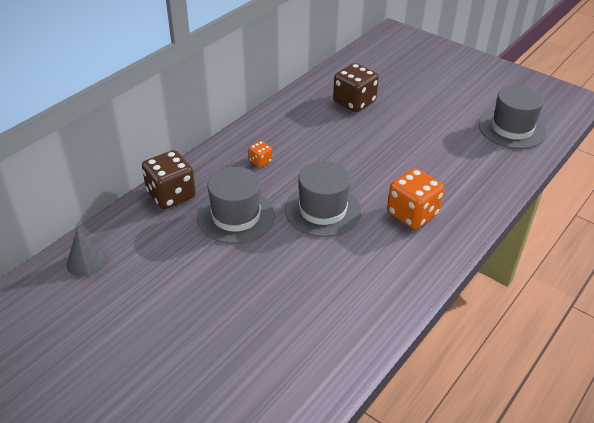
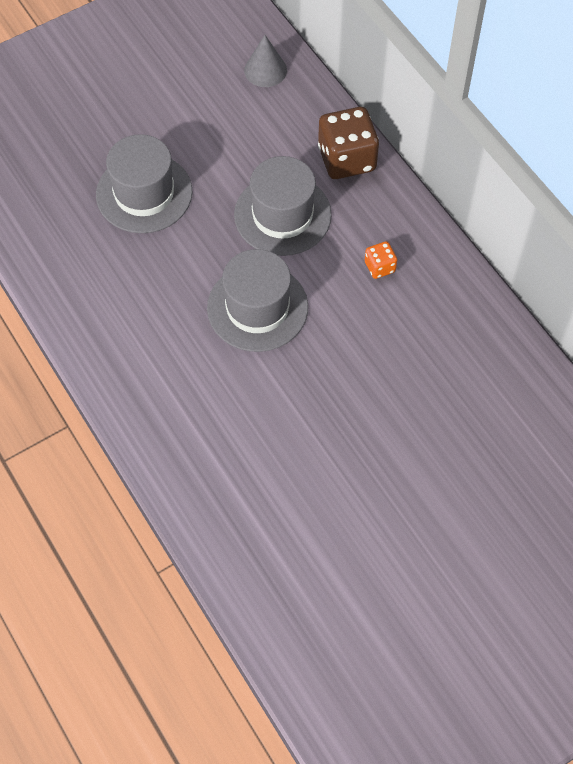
camera: 110 degrees right, 20 degrees up
(354, 102) = (487, 433): brown dice -> none
(412, 214) = (209, 406): orange dice -> none
(512, 129) = (342, 640): grey hat -> grey hat (144, 193)

